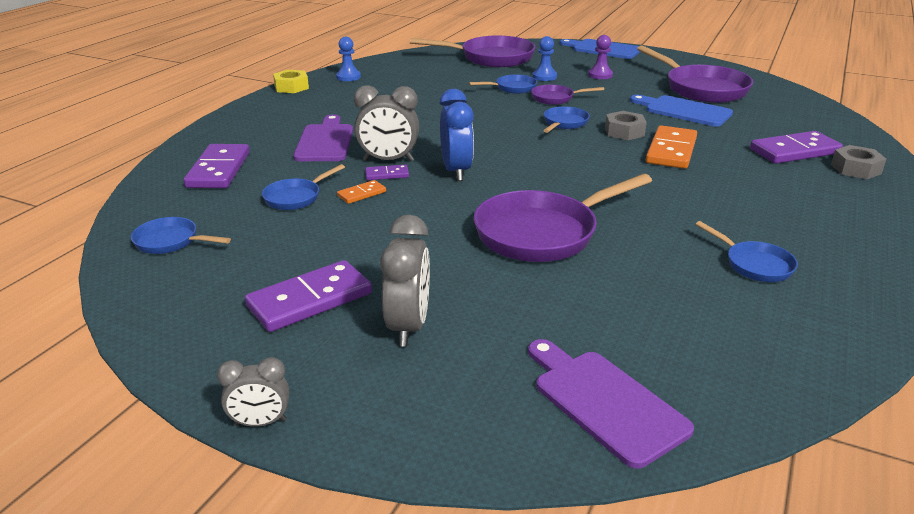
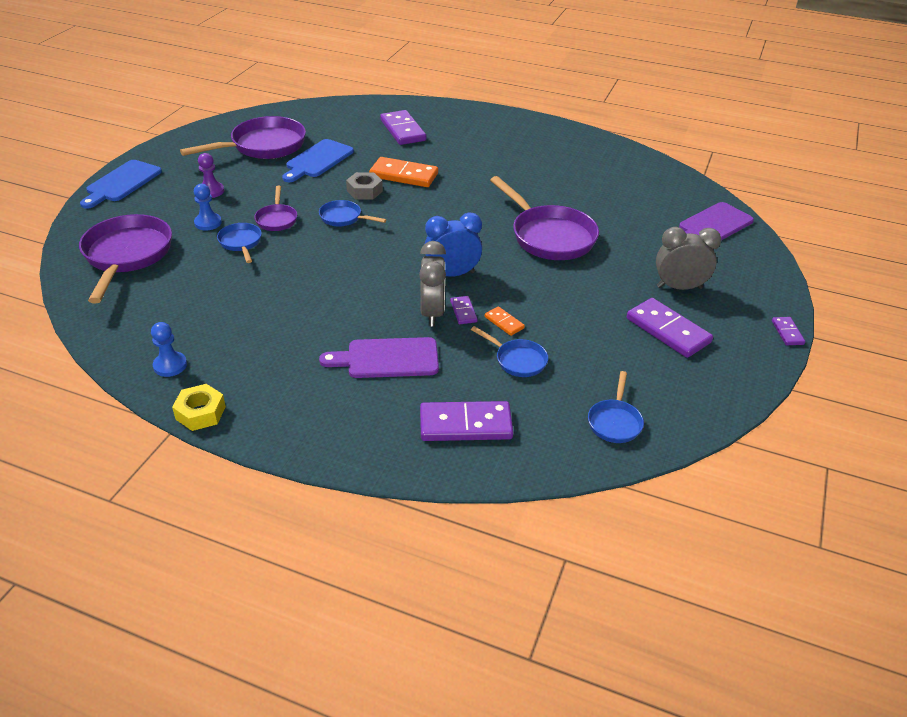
camera: 95 degrees left, 10 degrees up
(260, 423) = (787, 332): grey clock -> purple domino
(754, 264) = (567, 168): blue pan -> none
(856, 169) = (431, 116): grey nut -> none

